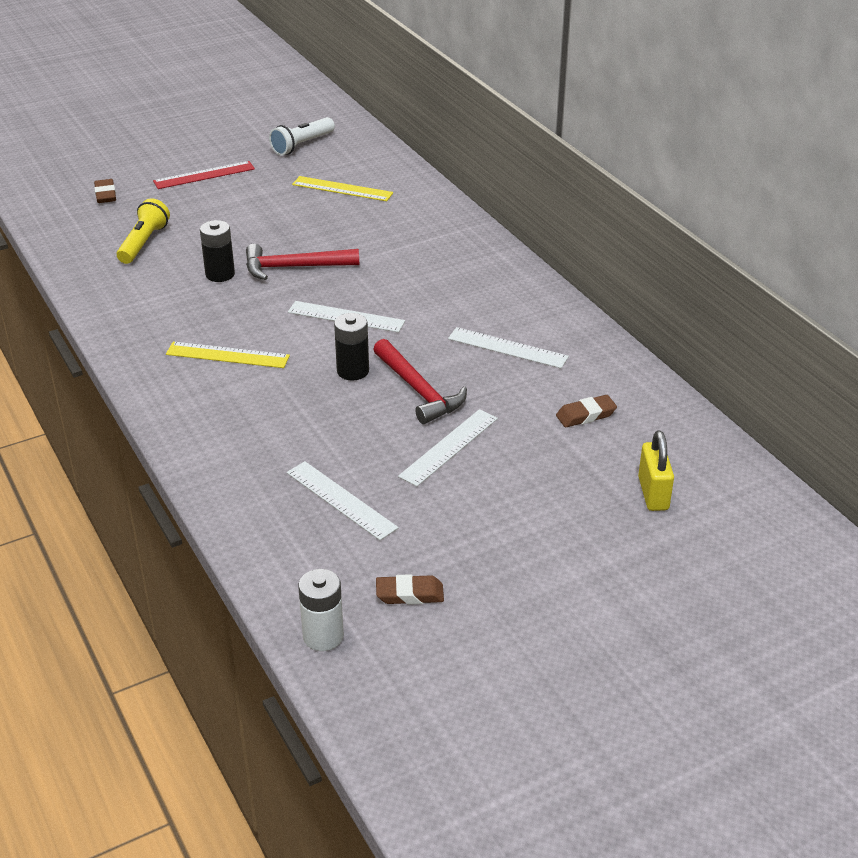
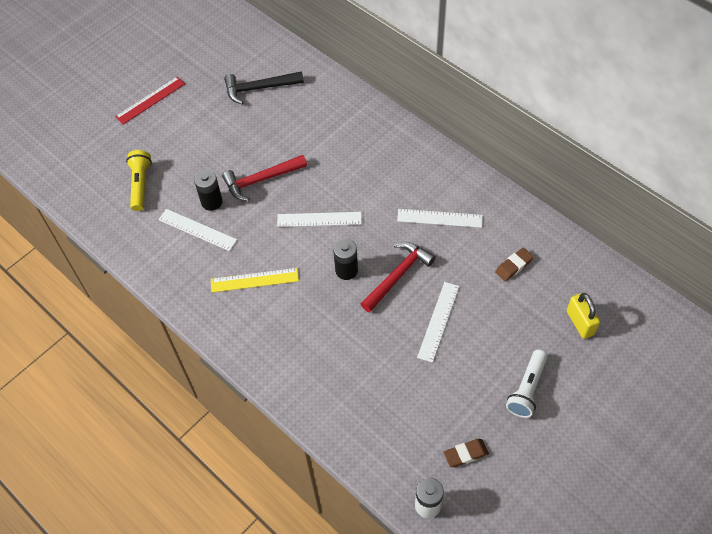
camera: 15 degrees left, 20 degrees up
(105, 195) = (86, 141): brown eraser -> none
(302, 145) = (208, 48): white flashlight -> white flashlight (527, 389)
(341, 500) = (389, 389): white ruler -> white ruler (197, 230)
(342, 189) = (259, 88): yellow ruler -> black hammer
(419, 390) = (398, 275): red hammer -> red hammer turned 90 degrees counterclockwise

